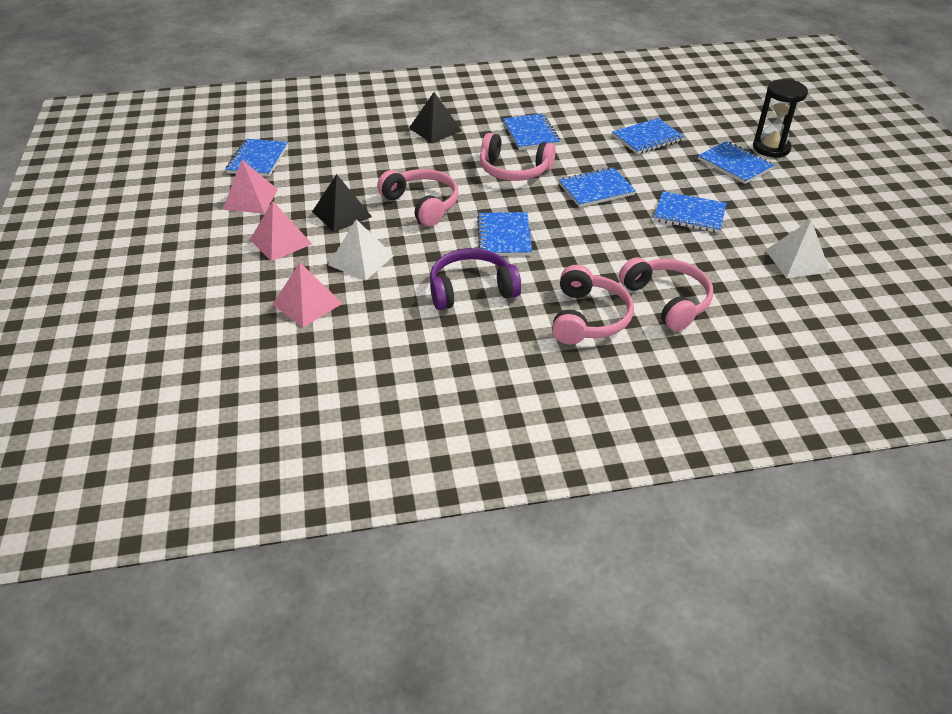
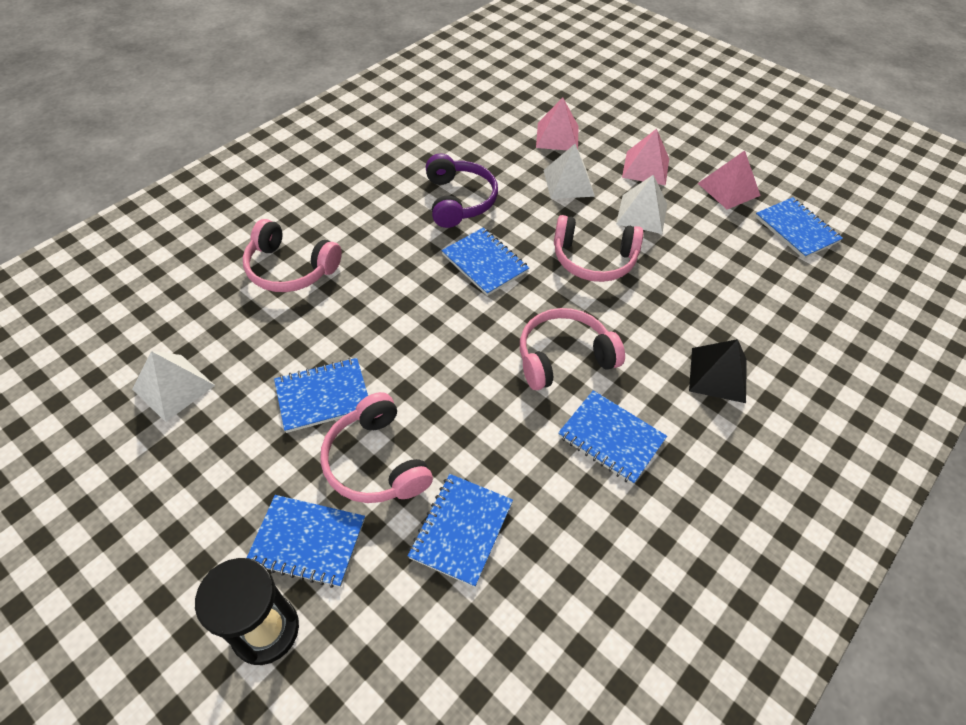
camera: 140 degrees right, 10 degrees up
(342, 214) = (642, 214): black pyramid -> white pyramid
(471, 289) = (459, 200): purple headphones -> purple headphones turned 45 degrees counterclockwise
(588, 318) = (347, 221): pink headphones -> pink headphones (376, 462)
(596, 189) = (451, 377): blue notebook -> none

